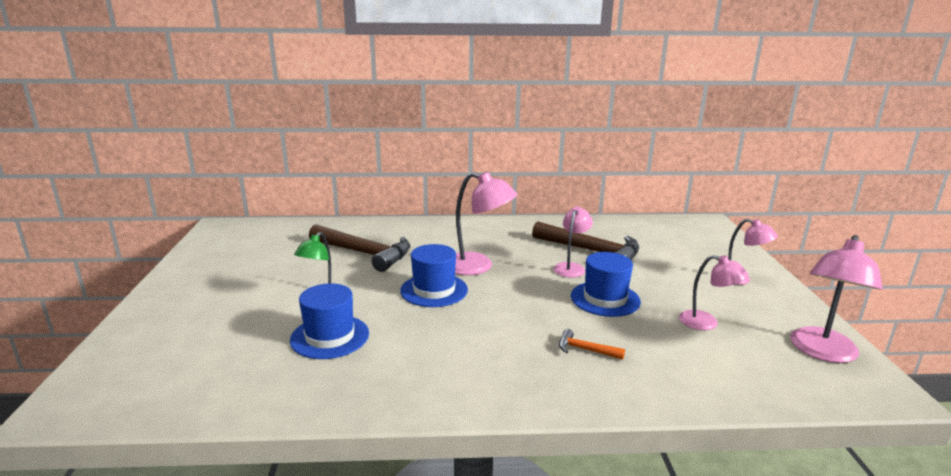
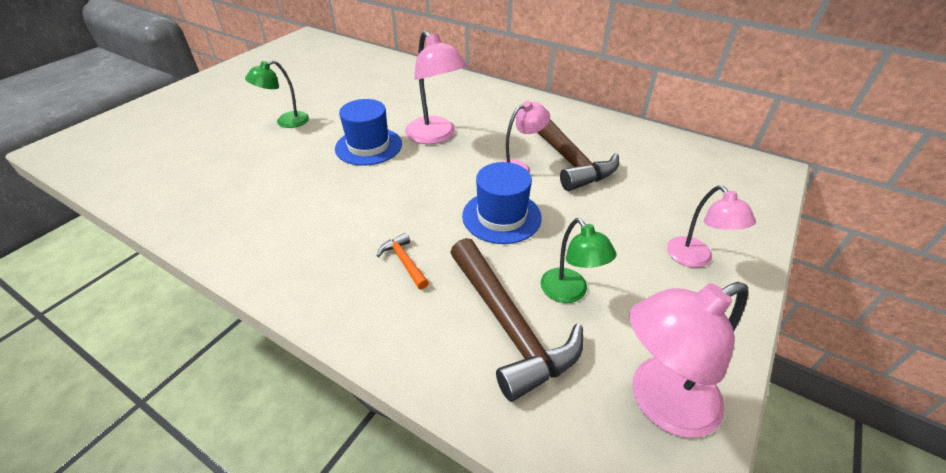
camera: 35 degrees right, 20 degrees up
(330, 337) = (244, 158): blue hat -> none
(365, 253) = (367, 92): brown hammer -> brown hammer (509, 326)
(706, 323) = (569, 292): pink lamp -> green lamp

